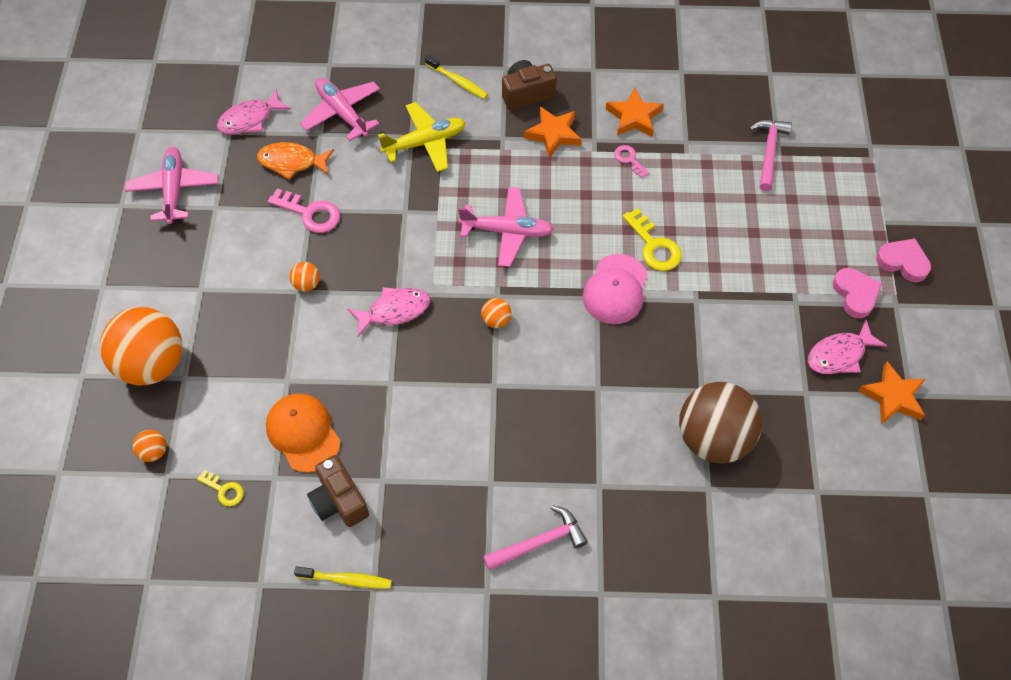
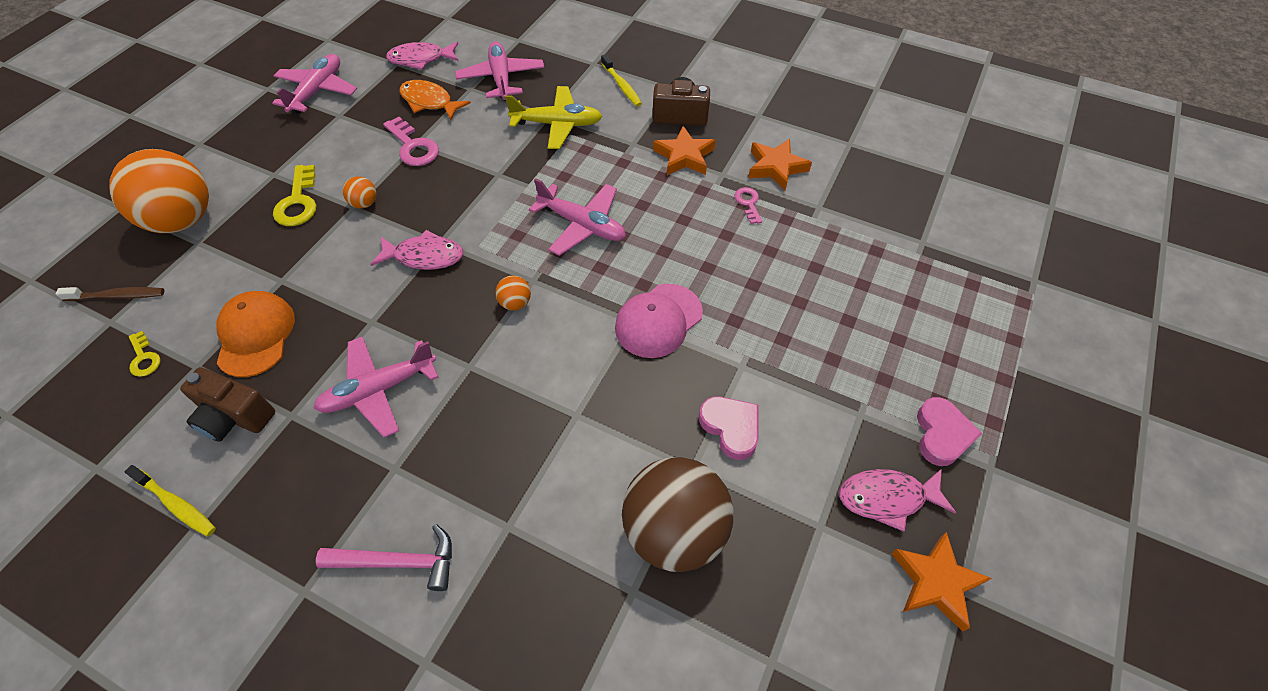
camera: 25 degrees right, 5 degrees down
(154, 452) = (118, 296): orange ball -> brown toothbrush
(339, 501) = (235, 417): brown camera -> brown camera turned 60 degrees counterclockwise
(437, 433) = (379, 390): none -> pink plane
(654, 246) = (726, 293): yellow key -> yellow key (298, 202)
(768, 152) = (907, 247): pink hammer -> none
(903, 262) = (1022, 421): pink heart -> pink heart (731, 428)

